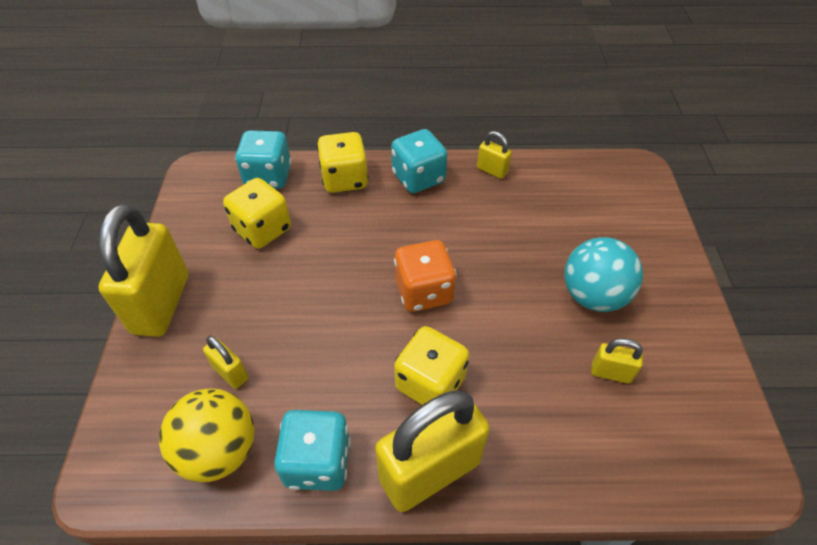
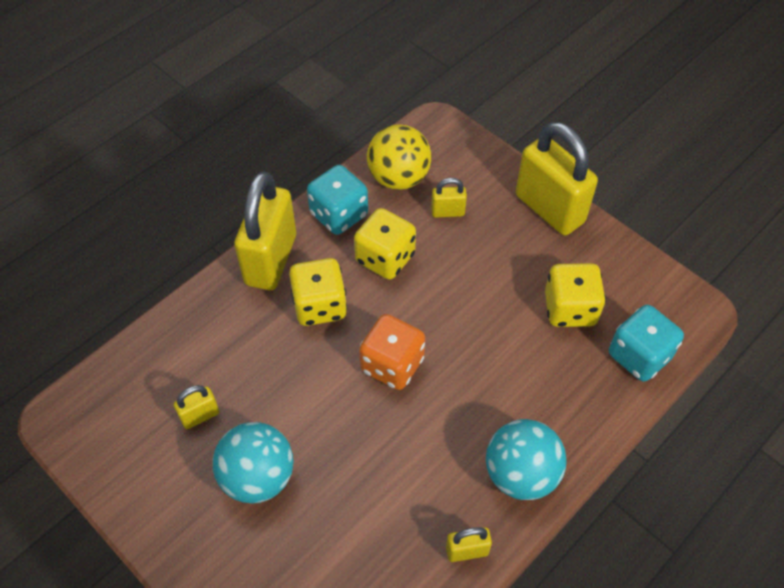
camera: 135 degrees right, 5 degrees up
(345, 179) = (578, 412): yellow dice -> yellow dice (385, 258)
(418, 178) = (521, 474): turquoise dice -> turquoise ball

